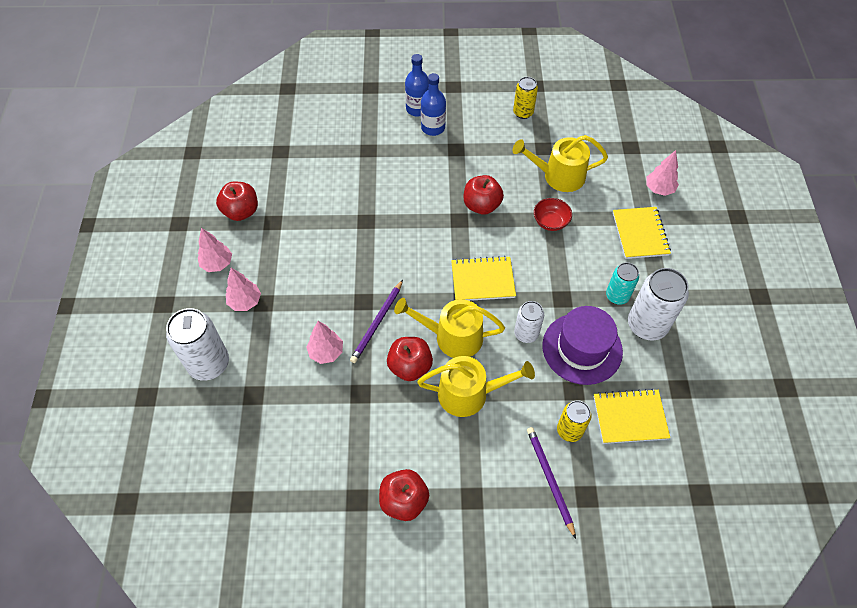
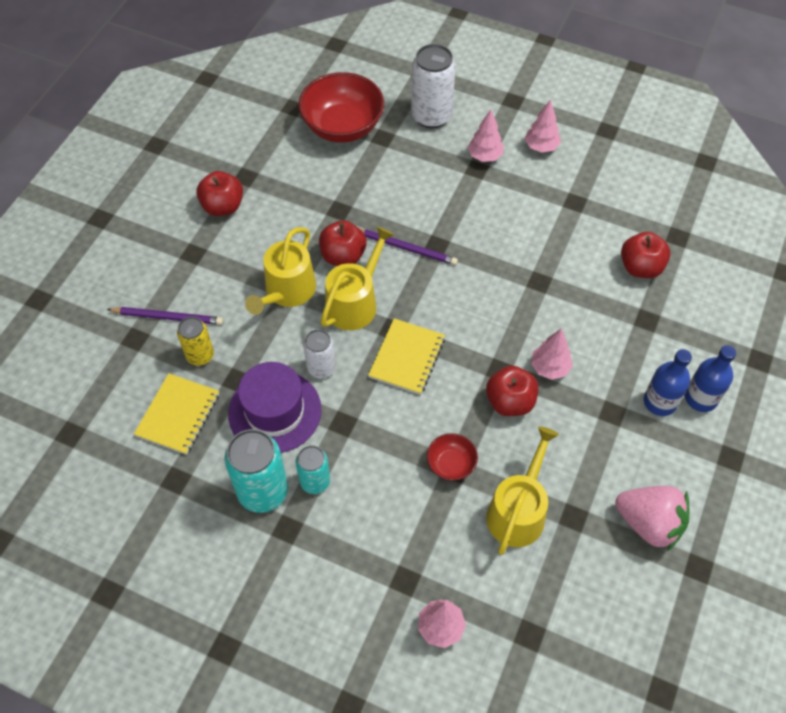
camera: 115 degrees right, 0 degrees up
(241, 211) = (601, 181): red apple -> red apple (640, 267)
(252, 438) = (342, 127): none -> red bowl
(326, 352) = (395, 199): pink tree -> pink tree (549, 368)
(377, 322) = (406, 248): purple pencil -> purple pencil turned 150 degrees clockwise
(523, 113) = (649, 523): yellow can -> pink strawberry
(640, 234) = (384, 558): yellow notebook -> none
(647, 325) = (263, 491): white can -> turquoise can

